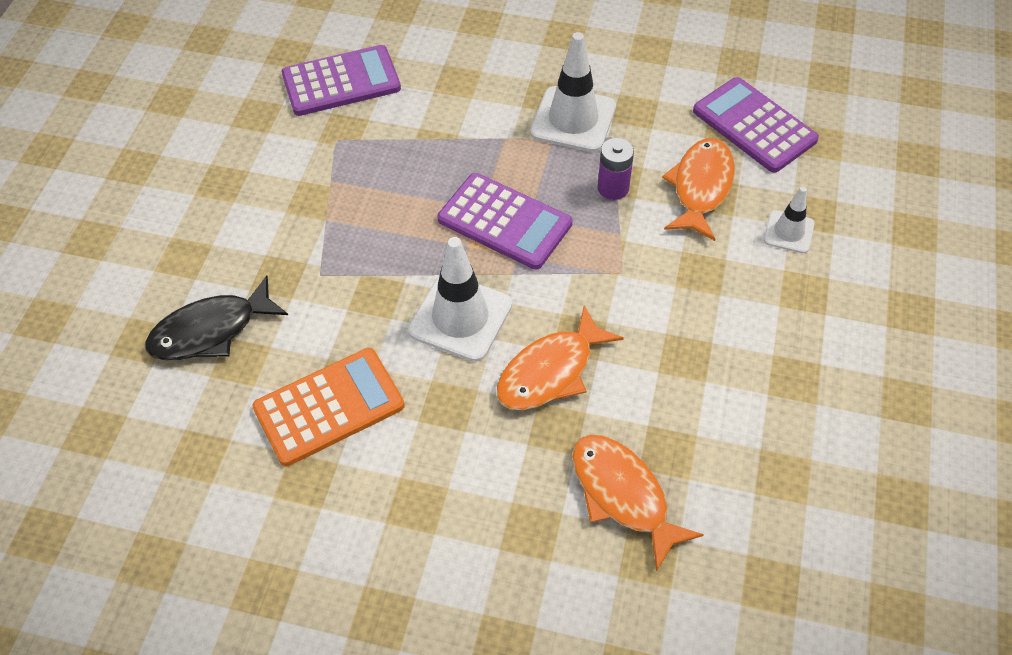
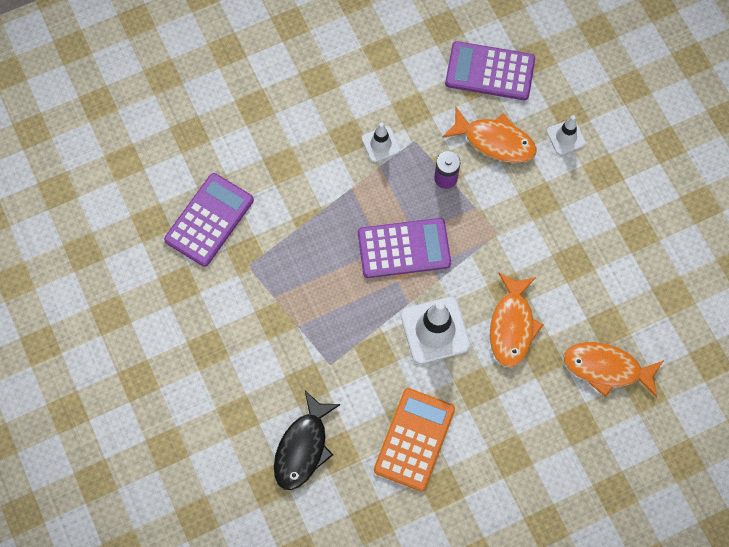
camera: 40 degrees left, 15 degrees up
(573, 120) = (380, 144): white traffic cone -> white traffic cone, size x0.56
(700, 187) = (494, 141): orange fish -> orange fish turned 135 degrees clockwise

